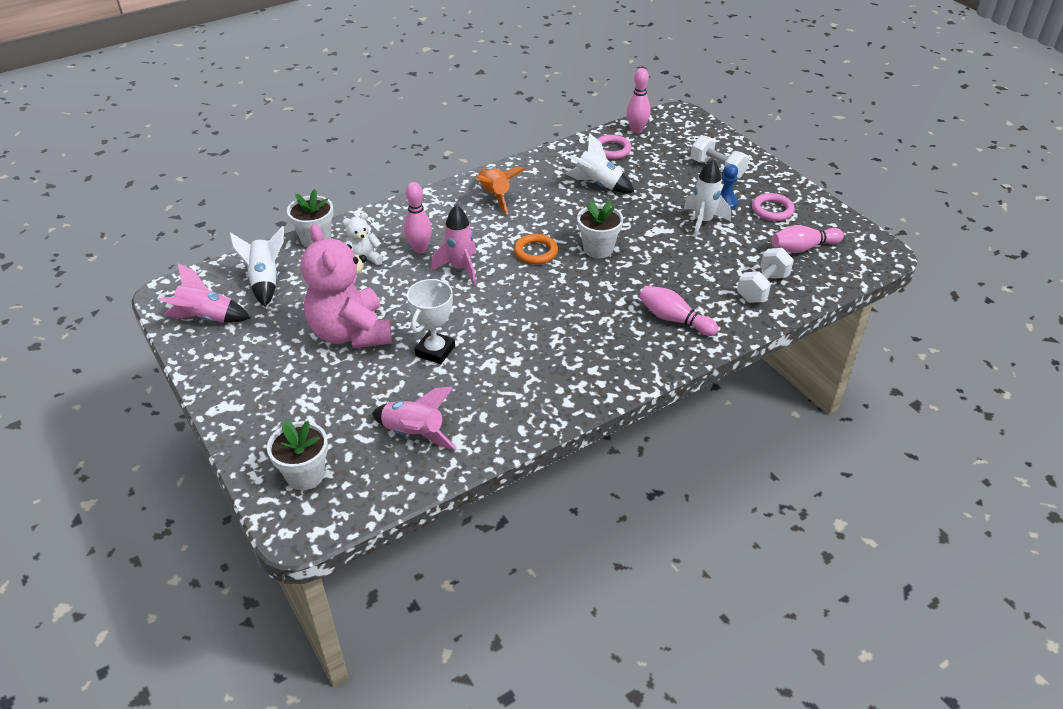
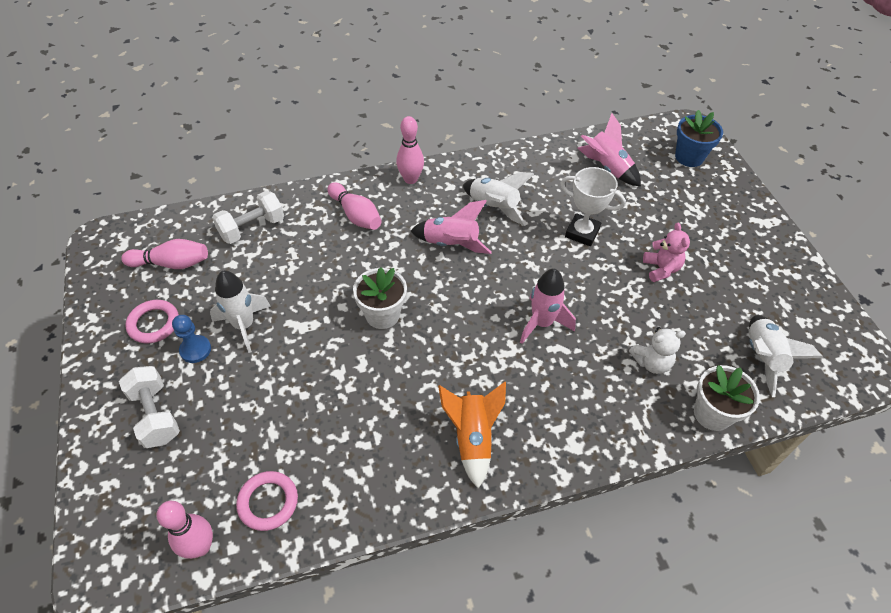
camera: 165 degrees left, 10 degrees up
(206, 318) = (813, 320): pink rocket -> pink rocket (451, 244)
(305, 475) = (689, 157): white flower pot -> blue flower pot
(351, 333) = (661, 269): pink teddy bear -> pink teddy bear, size x0.47
(419, 249) = (584, 365): pink bowling pin -> pink bowling pin (410, 179)
(435, 351) = (582, 233): white trophy -> white trophy turned 75 degrees clockwise
(535, 252) = (452, 327): orange ring -> none
(598, 184) = (327, 425): white rocket -> white rocket (493, 207)

